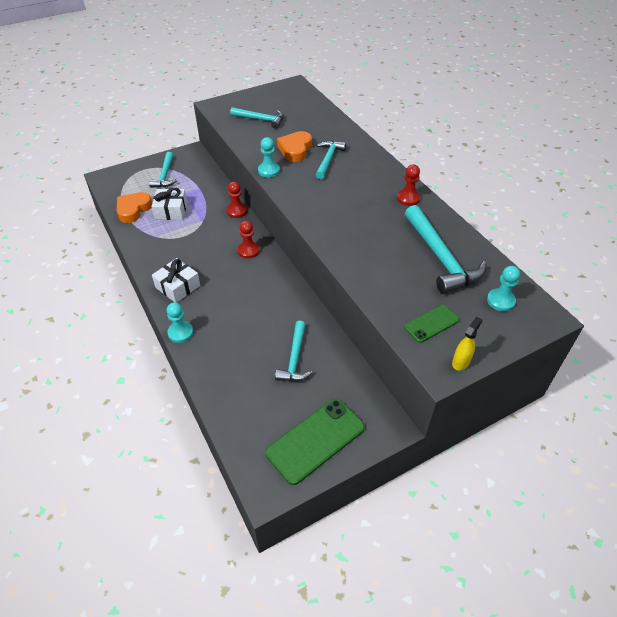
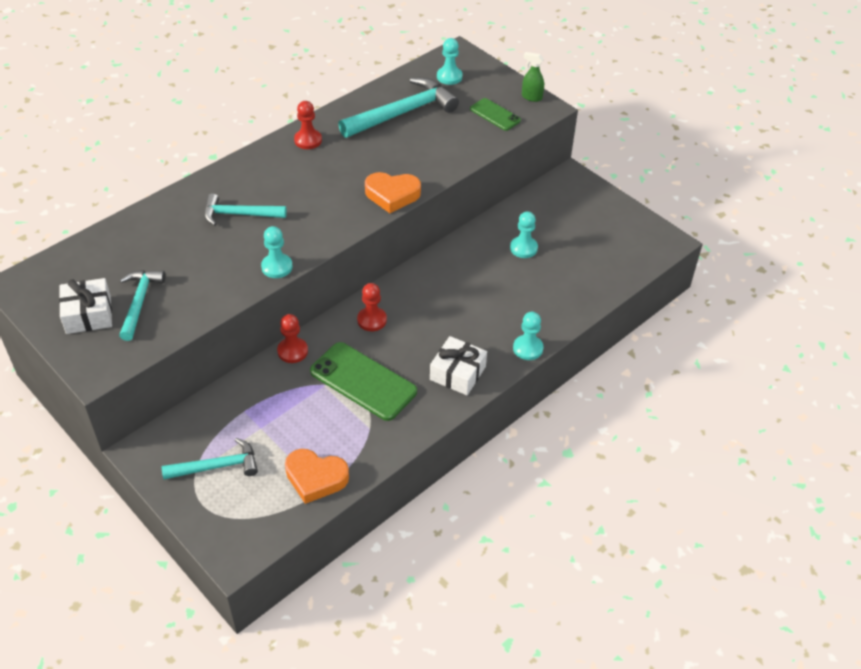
camera: 105 degrees left, 0 degrees up
(171, 210) = (307, 429): white gift -> white gift (88, 314)
(295, 149) = (220, 249): orange heart -> orange heart (392, 195)
(295, 358) = (523, 248): turquoise hammer -> turquoise pawn
(315, 440) = (607, 220): green phone -> green phone (363, 381)
(461, 362) = (531, 97): yellow spray bottle -> green spray bottle

